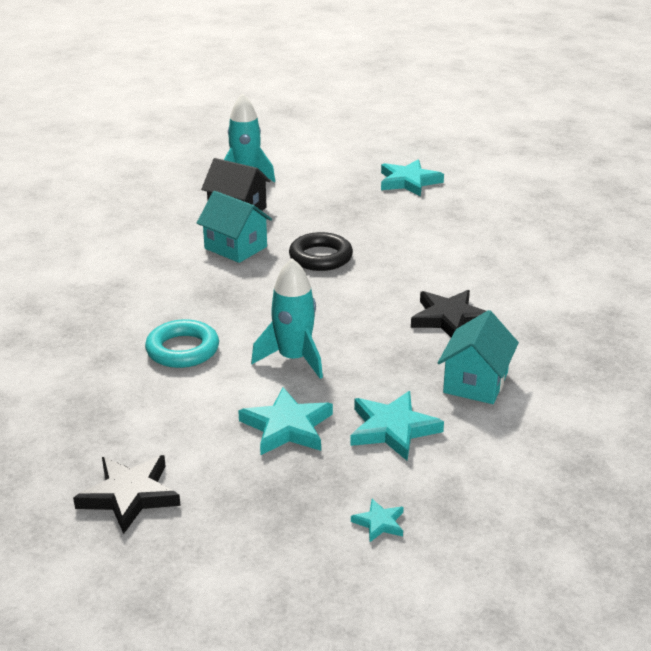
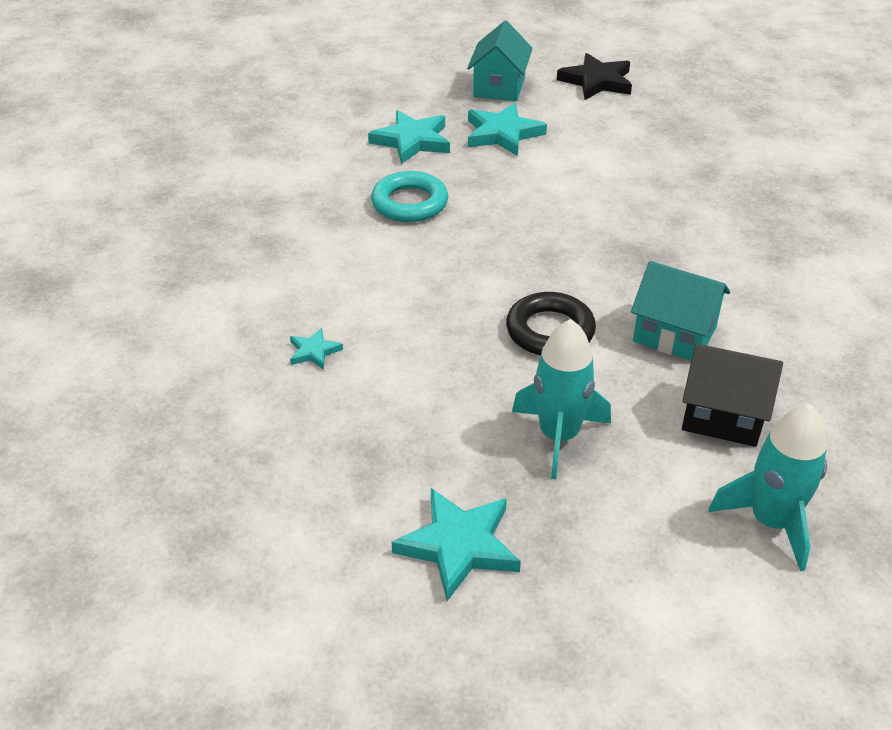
camera: 170 degrees right, 10 degrees up
(182, 350) = (639, 188): turquoise ring -> turquoise ring (410, 203)
(294, 359) = (523, 191): turquoise rocket -> turquoise rocket (558, 436)
(379, 523) = (410, 84): turquoise star -> turquoise star (314, 351)
(449, 319) = (367, 254): black star -> none
(475, 382) = (339, 186): turquoise house -> turquoise house (499, 87)

